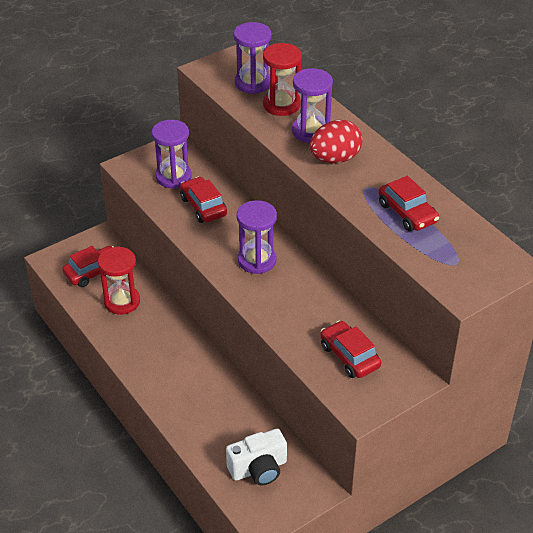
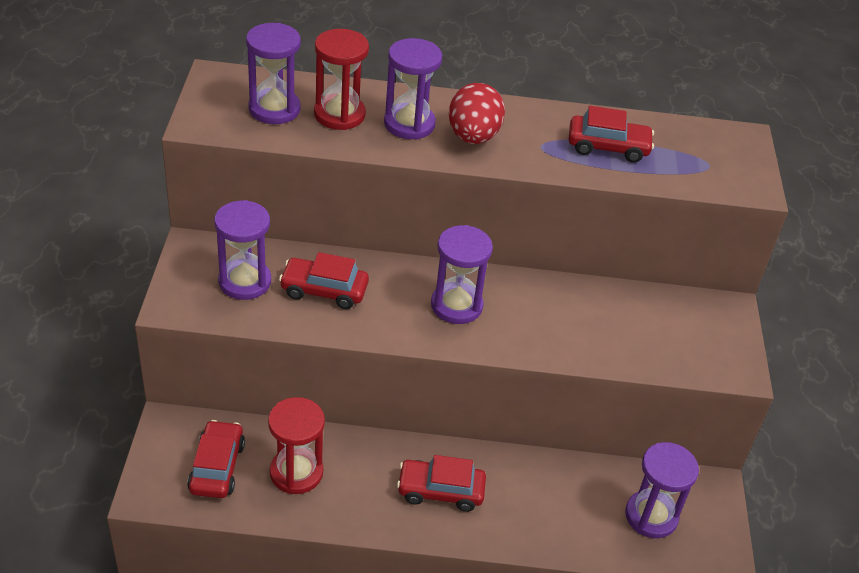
camera: 55 degrees left, 0 degrees up
(258, 468) = (651, 516): white camera -> purple hourglass
(349, 356) = (661, 331): red car -> red car (440, 491)

